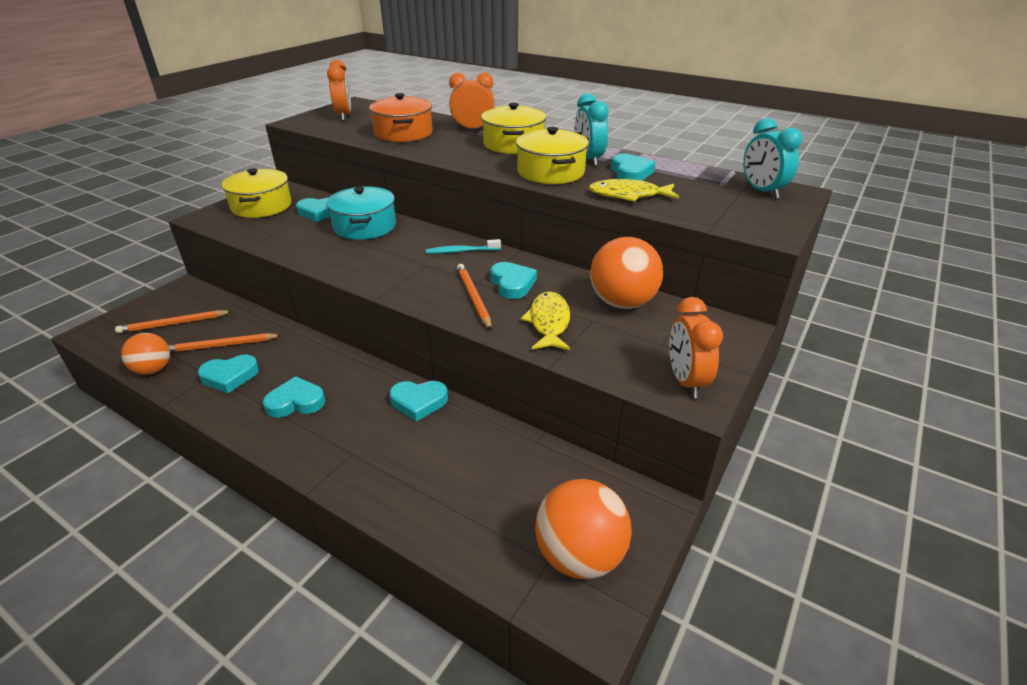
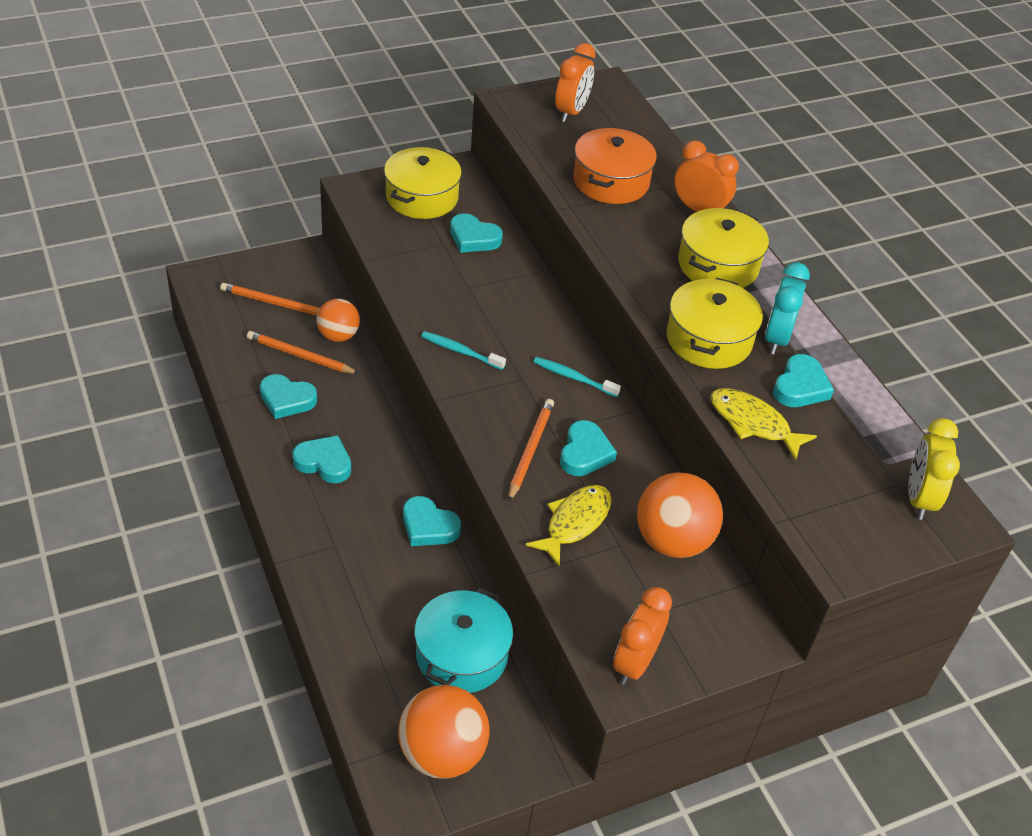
camera: 30 degrees right, 10 degrees up
(153, 369) = (229, 354): orange ball -> orange ball (338, 335)
(365, 226) = (504, 285): turquoise pot -> turquoise pot (461, 654)
(366, 267) = (460, 351): none -> turquoise toothbrush
(762, 191) = (919, 498): turquoise clock -> yellow clock

